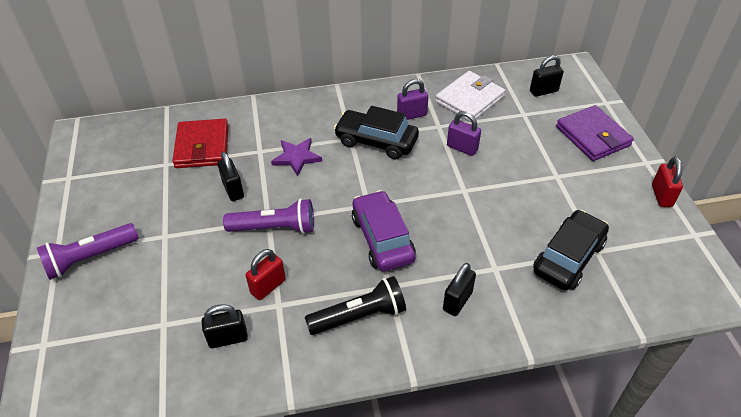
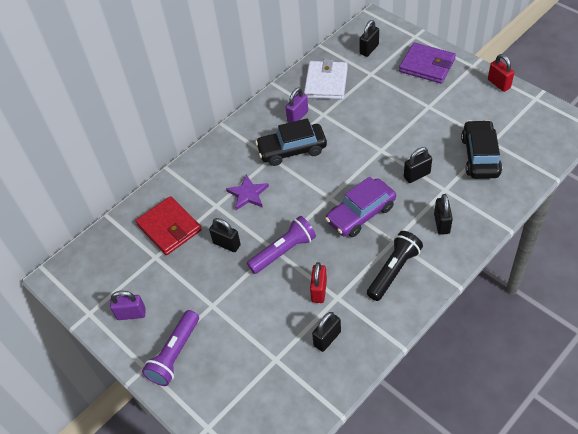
camera: 30 degrees left, 5 degrees up
(382, 239) = (361, 214): purple car -> purple car turned 75 degrees counterclockwise
(462, 148) = (353, 121): purple padlock -> purple padlock (131, 314)
(478, 236) = (416, 175): none -> black padlock

